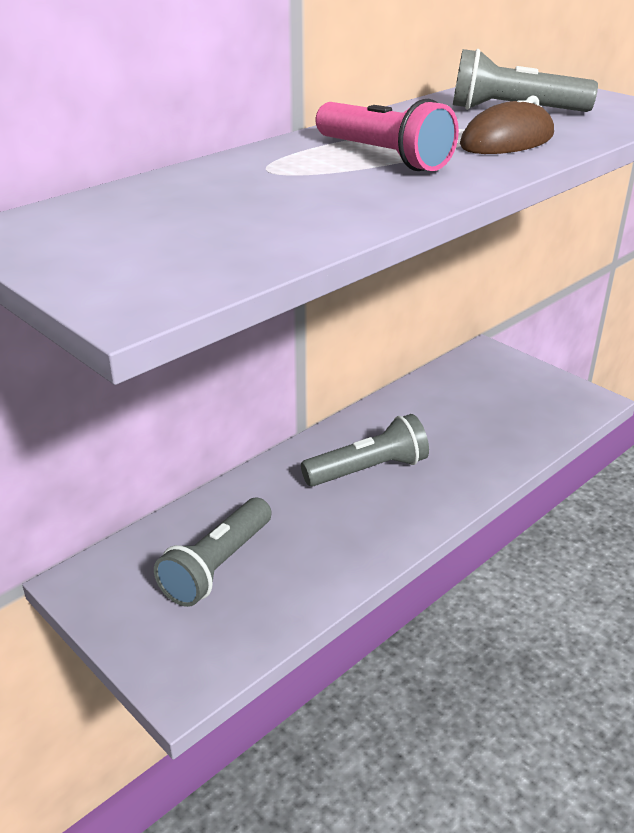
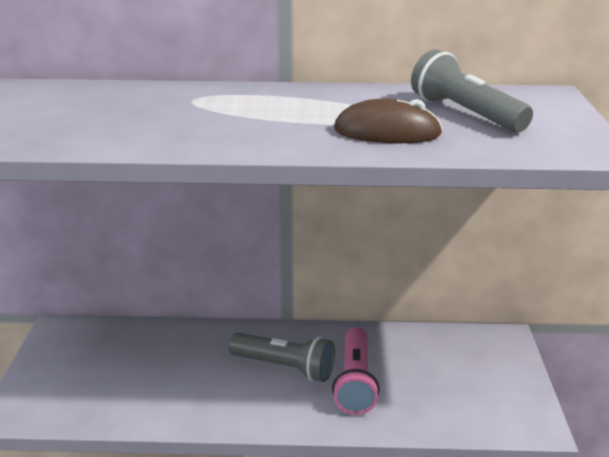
camera: 45 degrees right, 5 degrees down
(217, 566) = (121, 365): grey flashlight -> none
(383, 157) = (275, 114): pink flashlight -> pink flashlight (355, 382)

